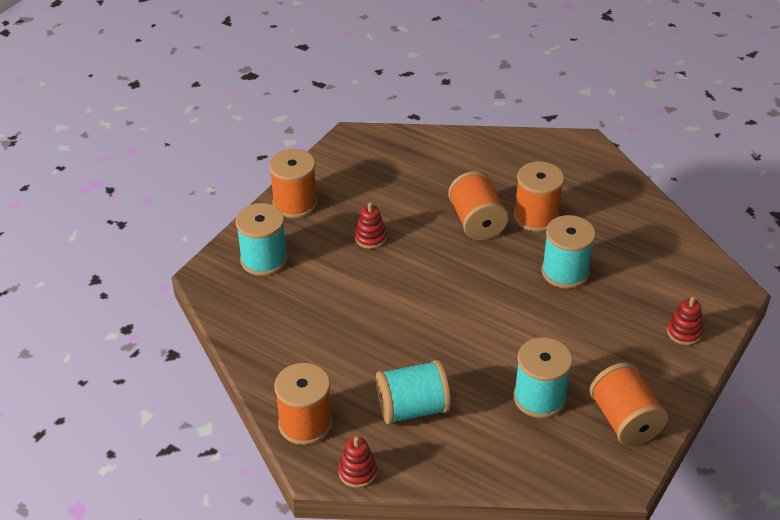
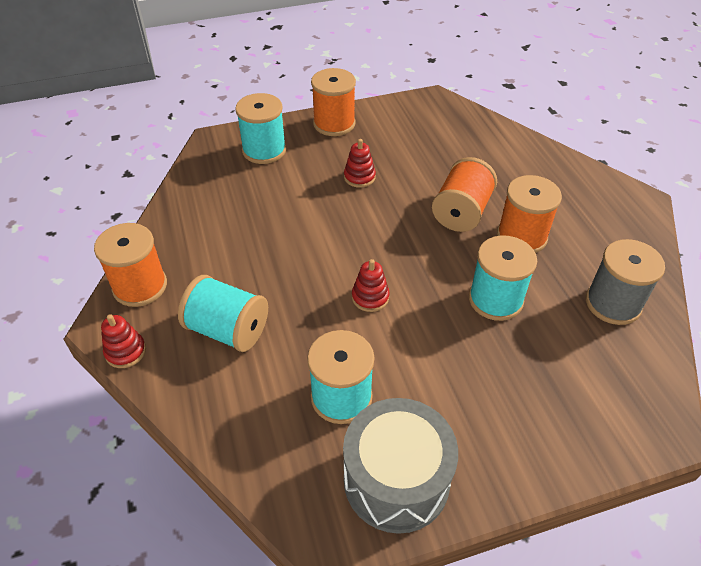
camera: 40 degrees right, 5 degrees up
(624, 420) = (396, 480): orange spool -> grey drum
(636, 230) = (613, 303): none -> grey spool
(684, 332) = (559, 435): red stacking toy -> red stacking toy (370, 297)

